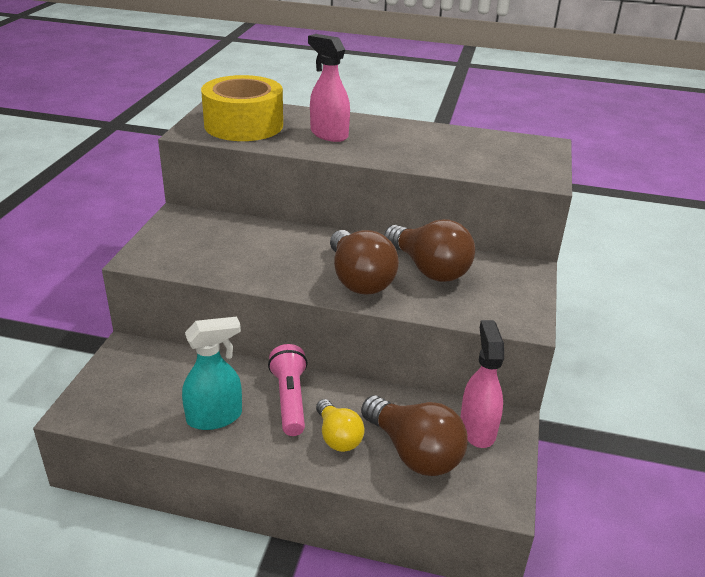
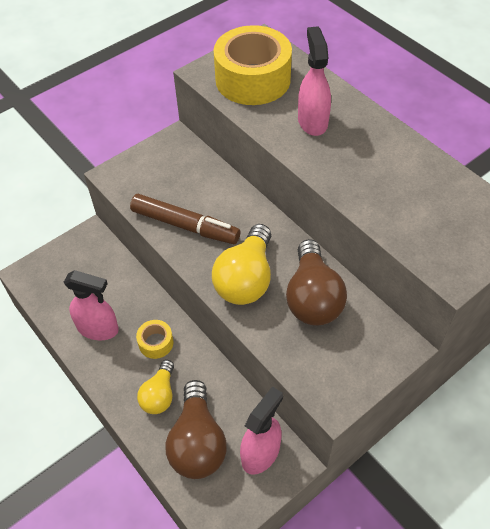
camera: 40 degrees right, 20 degrees up
(215, 417) = (98, 328): turquoise spray bottle -> pink spray bottle
(258, 267) = (185, 225): none -> brown marker
(290, 399) = (156, 343): pink flashlight -> yellow tape
(359, 279) = (246, 279): brown light bulb -> yellow light bulb

